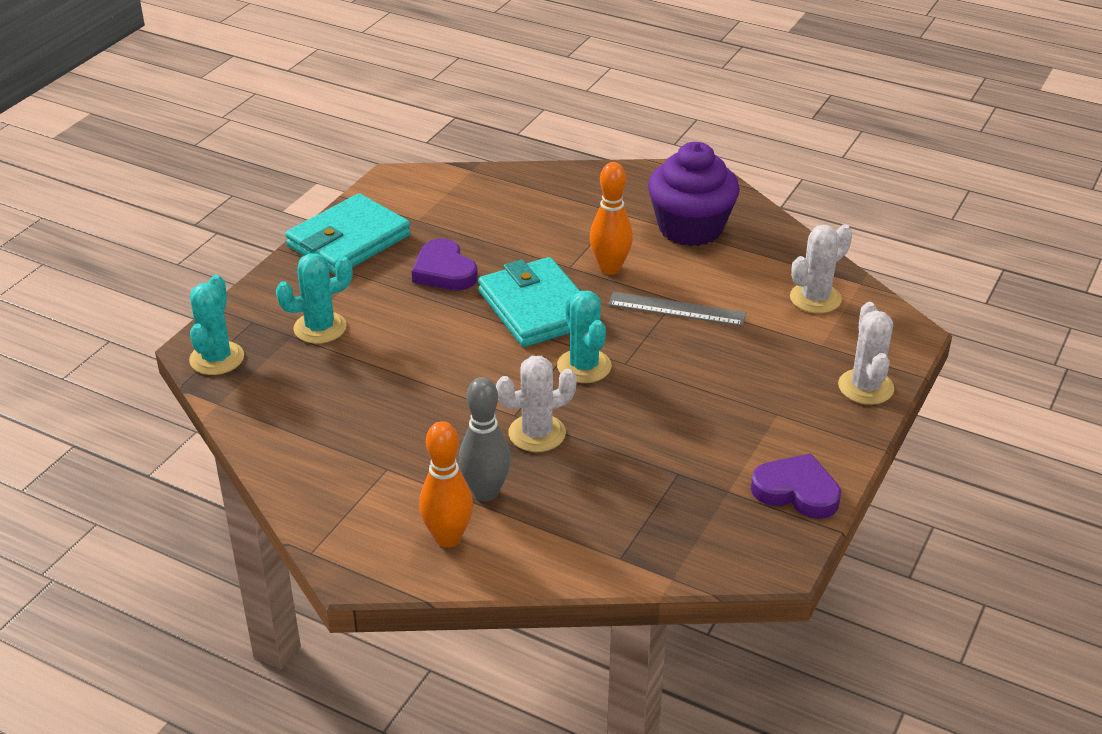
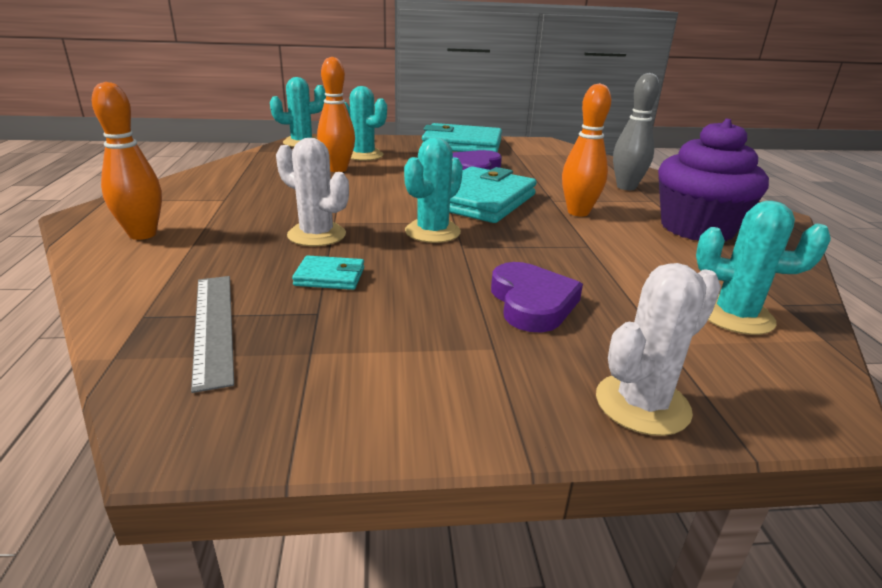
camera: 55 degrees right, 10 degrees down
(357, 364) = (338, 169): none -> orange bowling pin
(486, 492) = (216, 234): grey bowling pin -> grey bowling pin (626, 187)
(626, 450) = (330, 277): none -> turquoise wallet
(677, 309) = (575, 249): grey ruler -> grey ruler (213, 326)
(796, 491) = (351, 406): purple heart -> purple heart (532, 303)
(815, 298) = (735, 316): white cactus -> turquoise cactus

